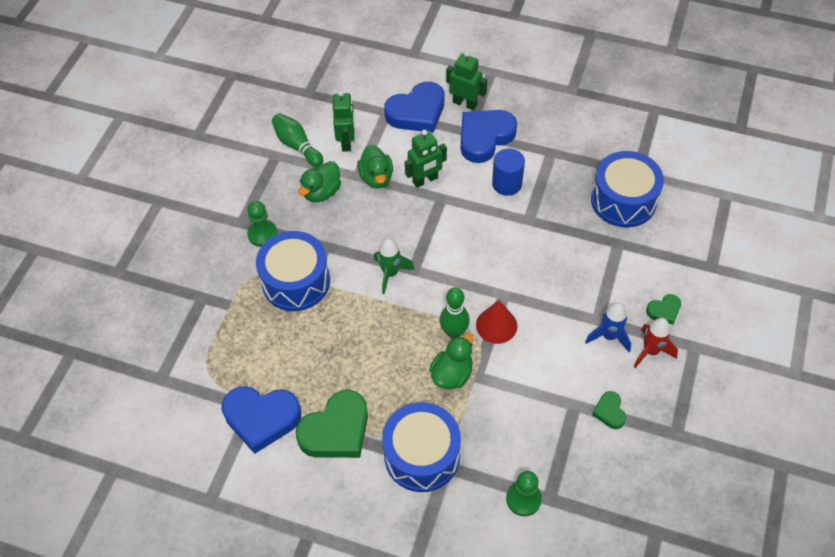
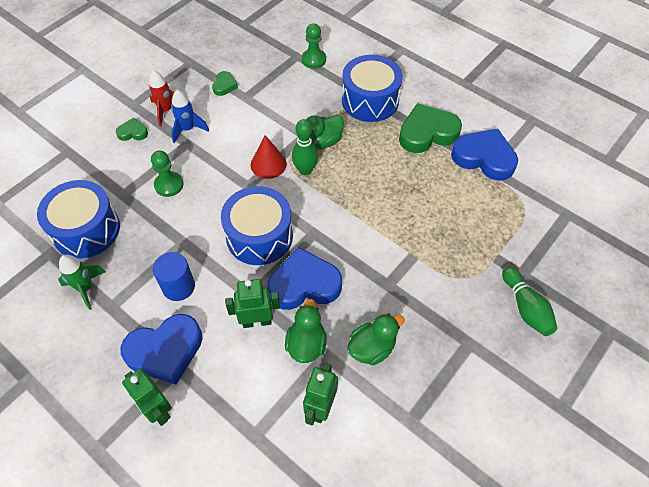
camera: 160 degrees left, 0 degrees up
(262, 234) = (449, 320): green pawn -> green pawn (169, 185)
(296, 281) = (427, 258): blue drum -> blue drum (259, 236)
(297, 146) = (381, 425): green bowling pin -> green bowling pin (526, 308)
(390, 273) = (336, 235): green rocket -> green rocket (86, 288)
(417, 112) = (219, 419): blue heart -> blue heart (304, 284)

